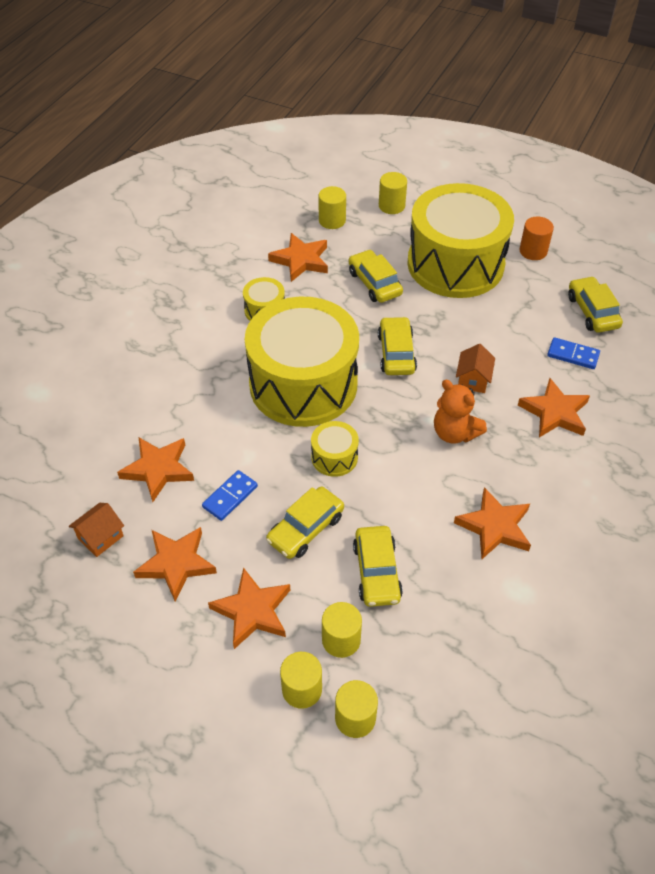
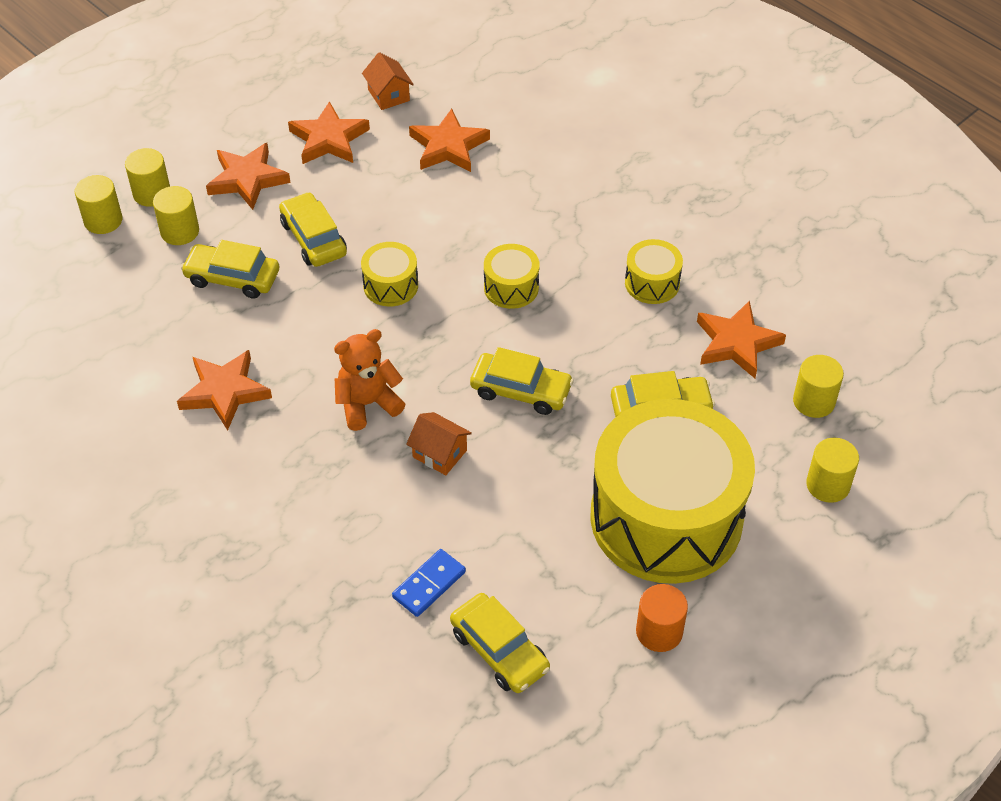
camera: 110 degrees right, 0 degrees up
(230, 497) = (384, 191): blue domino -> none
(303, 384) = (511, 287): yellow drum -> yellow drum, size x0.40
(554, 412) = (345, 518): orange star -> none
(592, 311) = (499, 650): yellow car -> yellow car turned 45 degrees clockwise

